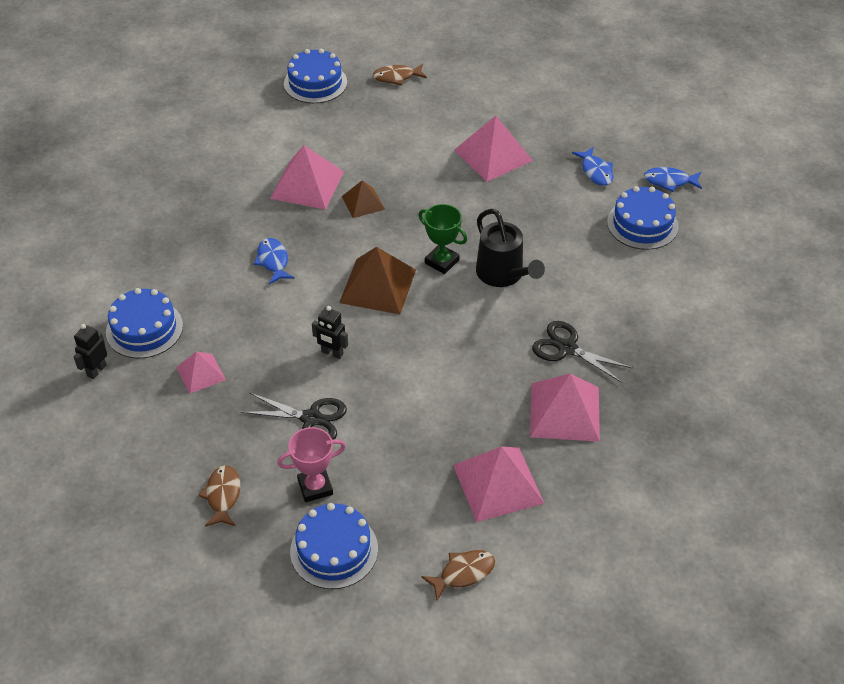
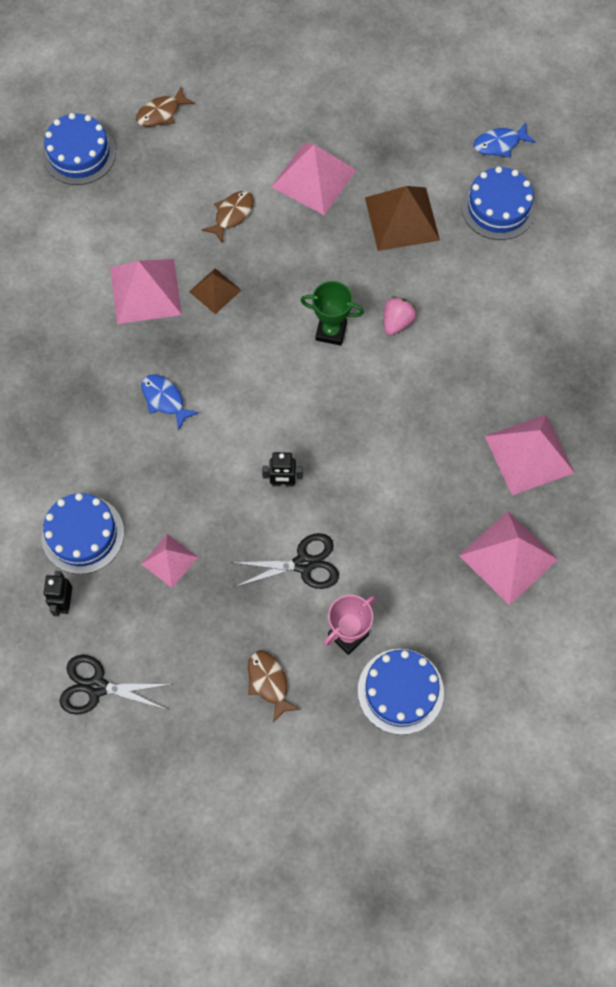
camera: 25 degrees left, 20 degrees up
(378, 286) = (284, 386): brown pyramid -> brown pyramid (402, 218)
(463, 573) = (524, 662): brown fish -> brown fish (232, 215)
(503, 274) = (397, 322): black watering can -> pink strawberry
(566, 348) = (497, 383): black scissors -> black scissors (96, 687)
(596, 171) = (424, 159): blue fish -> none

